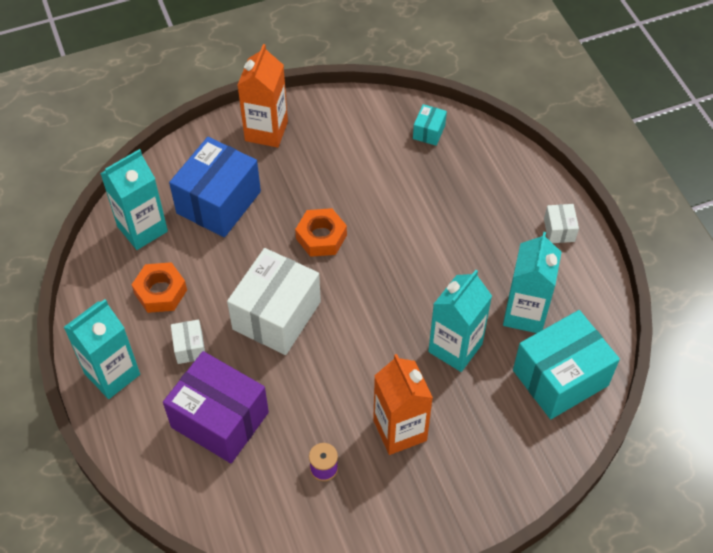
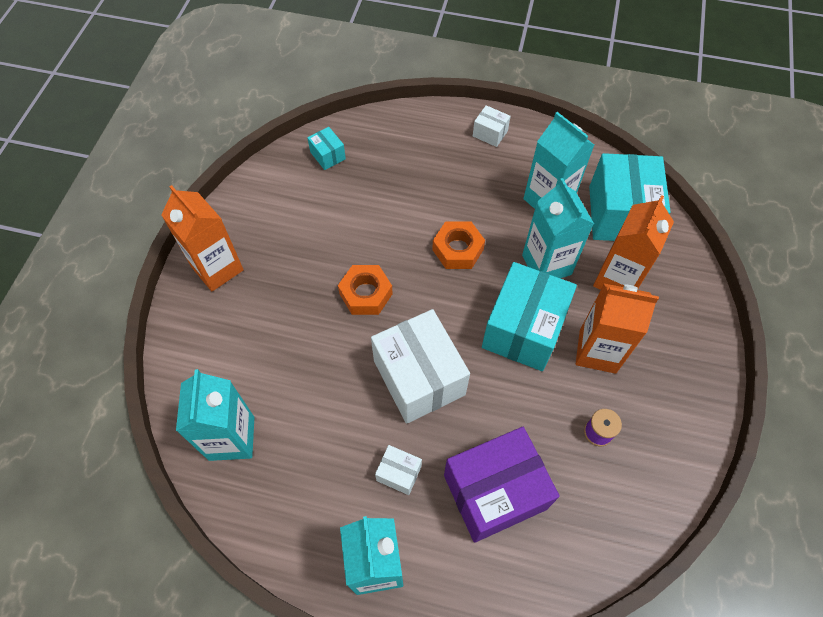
camera: 55 degrees left, 5 degrees up
(160, 292) = (317, 463): orange nut -> orange nut (458, 249)
(219, 202) = (260, 353): blue box -> none
(377, 364) = (523, 329): none -> turquoise box
(486, 410) = (617, 279): none -> orange carton

